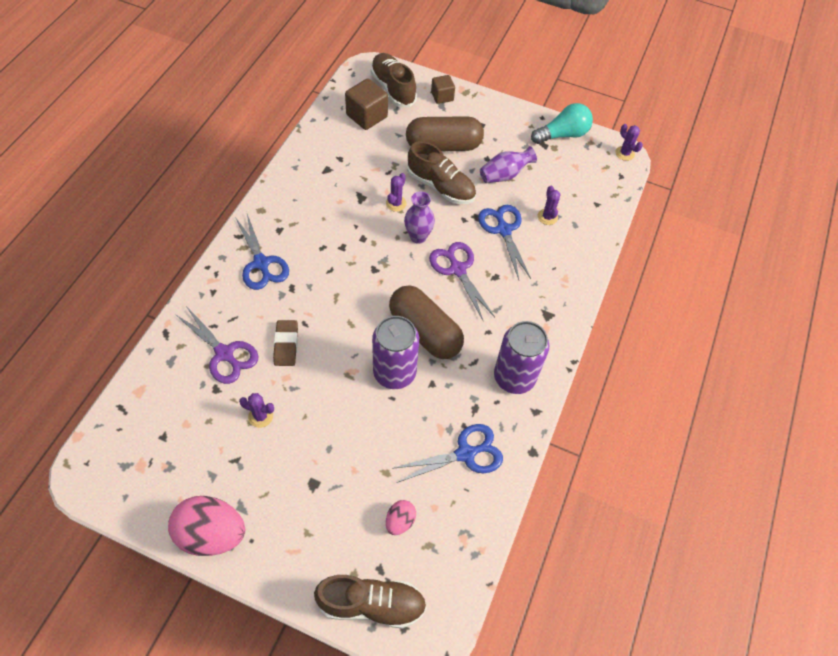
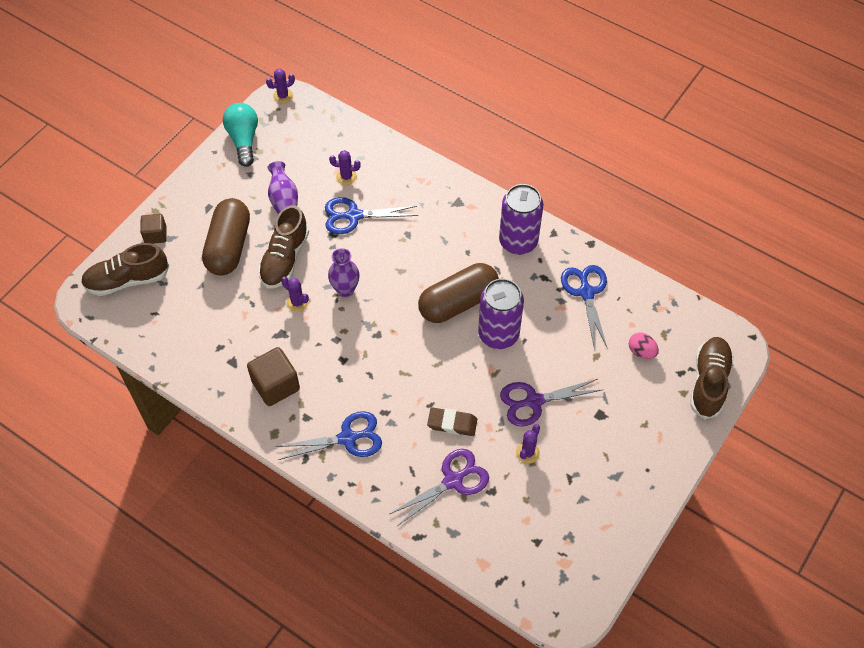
camera: 75 degrees left, 0 degrees up
(212, 534) = (638, 501): pink egg -> none
(367, 116) = (163, 312): brown cube -> brown cube (275, 385)
(441, 186) = (285, 259): brown shoe -> brown shoe turned 150 degrees clockwise
(457, 269) = (393, 263): purple scissors -> purple scissors (534, 401)

